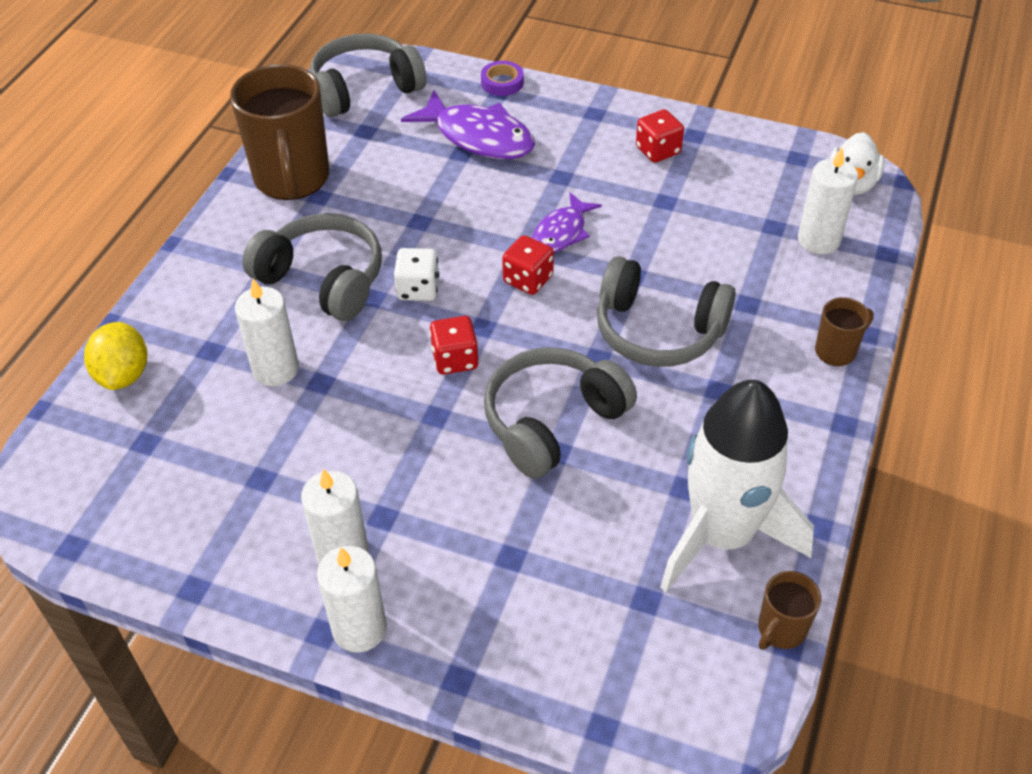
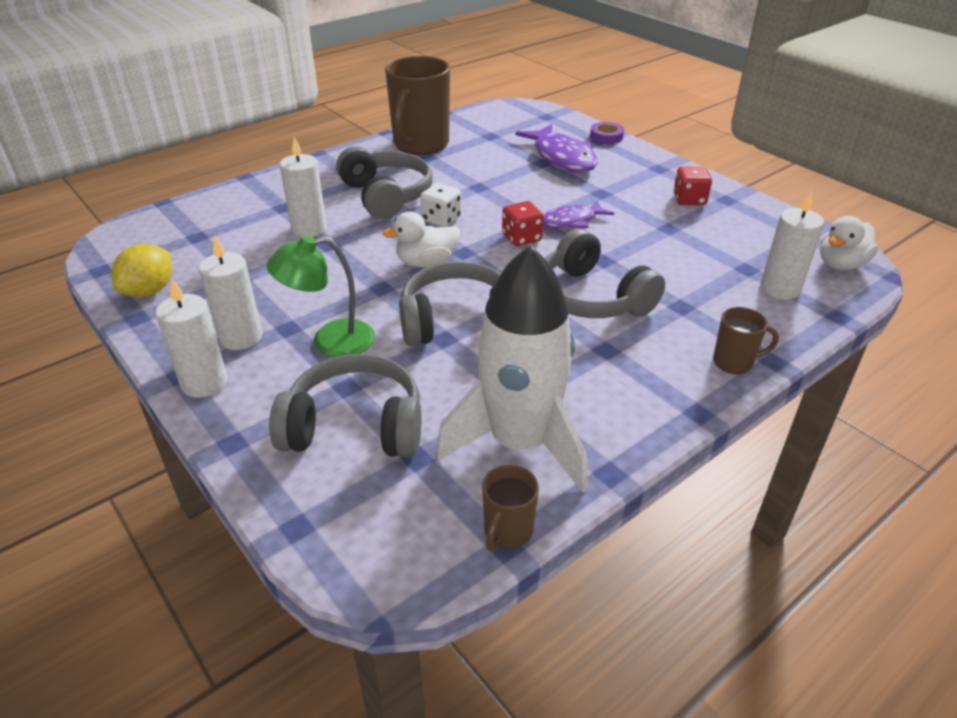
camera: 30 degrees right, 10 degrees down
(124, 374) = (223, 202): yellow lemon -> yellow lemon (149, 291)
(365, 89) = (510, 117): grey headphones -> grey headphones (355, 426)
(444, 511) = (330, 341): none -> green lamp
(455, 359) = (426, 263): red dice -> white duck
(780, 630) = (507, 531): brown mug -> brown mug turned 45 degrees counterclockwise

